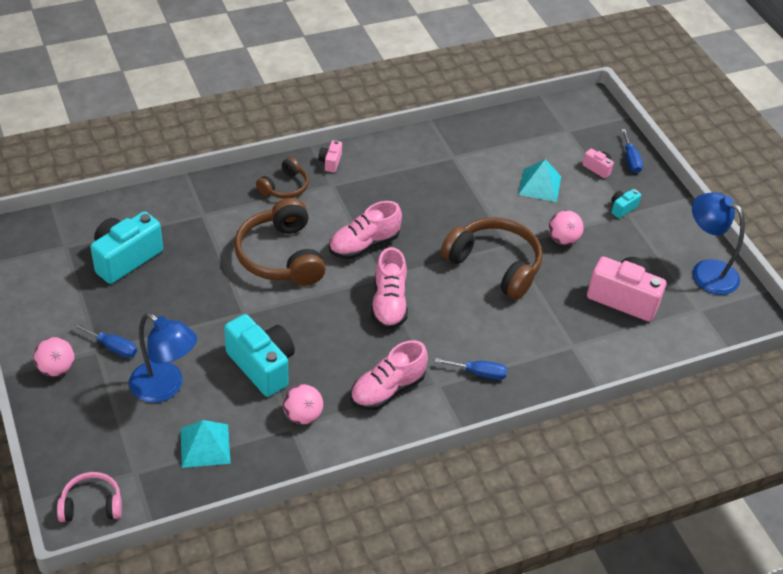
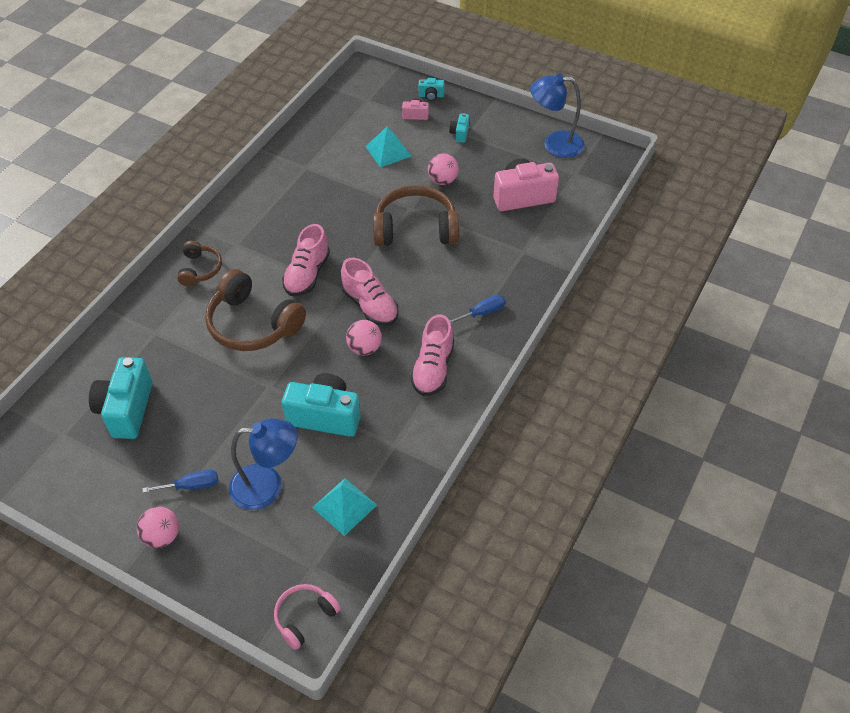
camera: 35 degrees left, 5 degrees up
(303, 416) = (393, 431): pink ball -> pink ball (364, 348)
(330, 162) = (216, 228): pink camera -> none
(630, 160) = (431, 96): blue screwdriver -> turquoise camera

